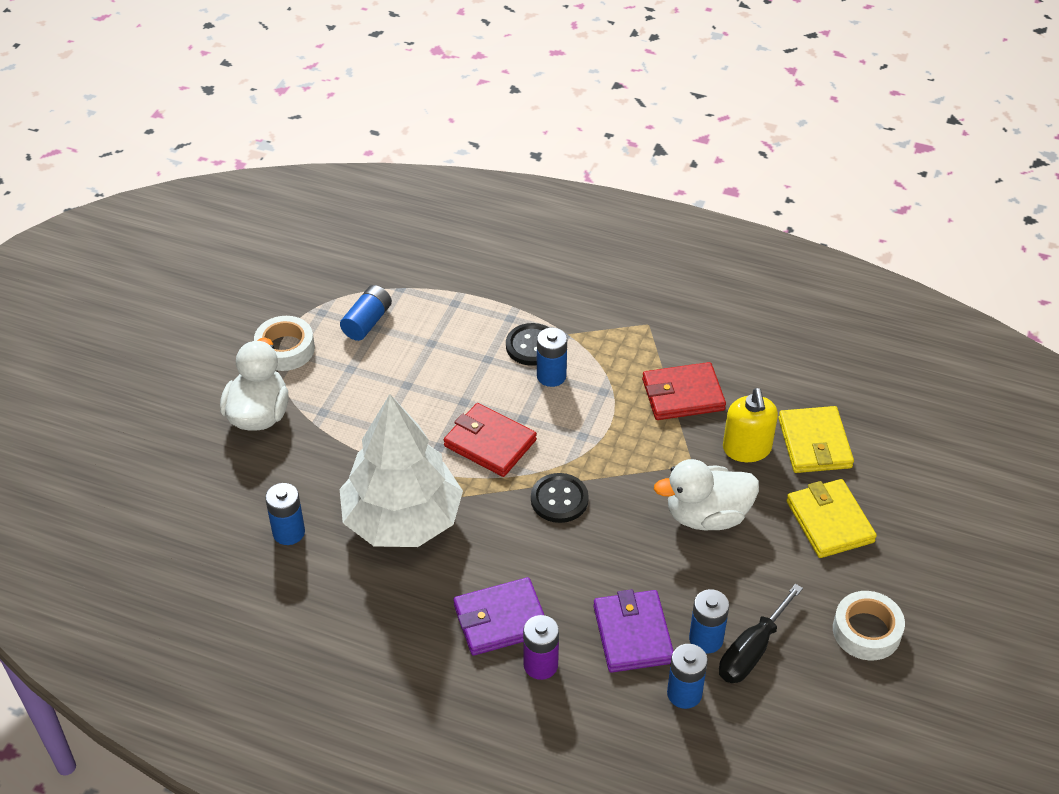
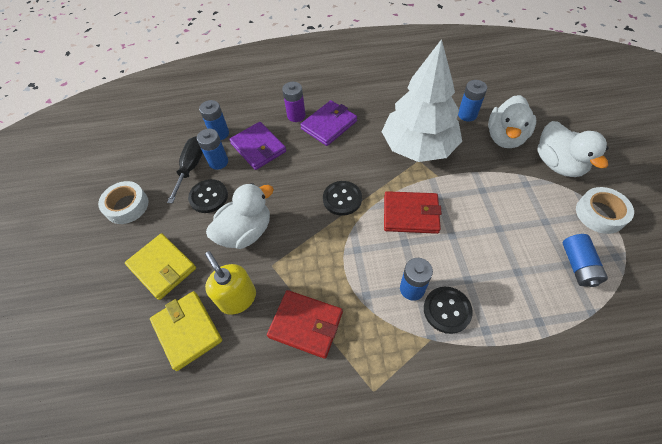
camera: 155 degrees right, 10 degrees up
(278, 476) = (505, 137): none -> white duck
(683, 395) = (306, 324): red wallet -> red wallet turned 60 degrees clockwise
(740, 588) = (208, 197): none -> black button

